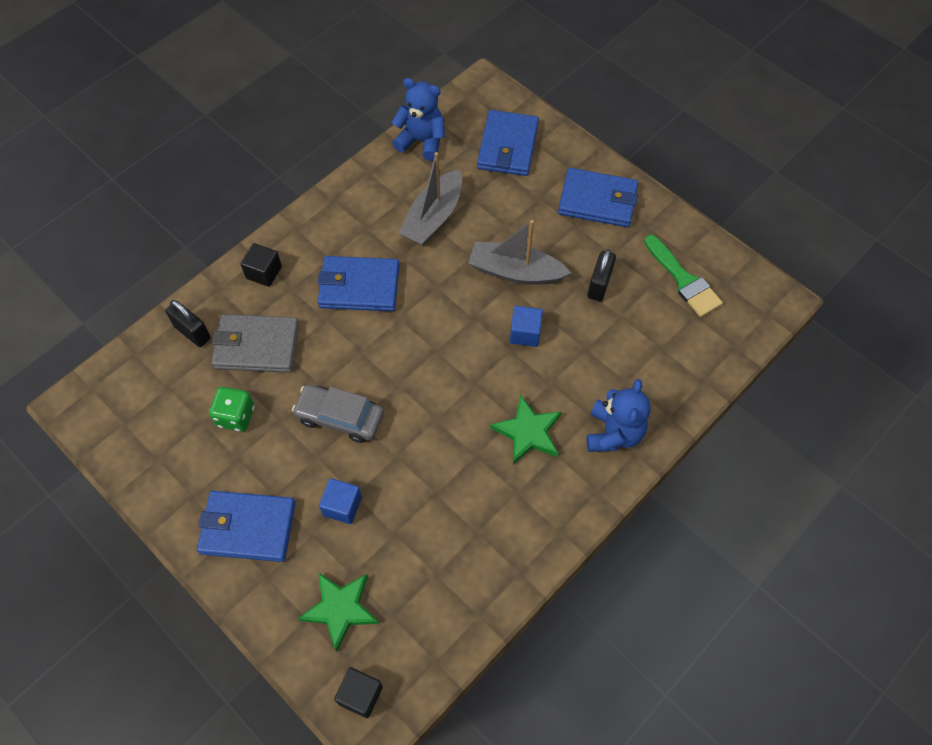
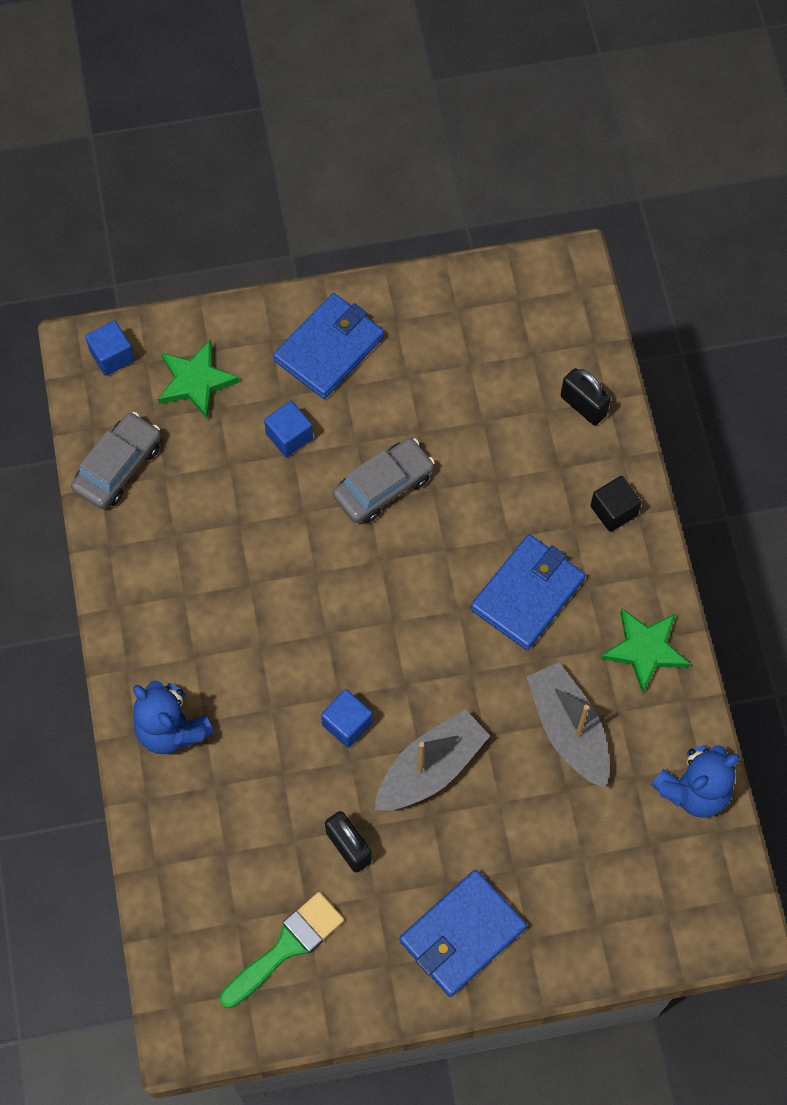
camera: 125 degrees right, 5 degrees up
(192, 332) = (583, 406): black padlock -> black padlock turned 60 degrees clockwise
(236, 416) = (454, 396): green dice -> none
(256, 346) = (523, 455): grey wallet -> none
(360, 695) = (112, 356): black cube -> blue cube
(453, 614) = (118, 466): none -> grey car
(507, 146) = (617, 887): blue wallet -> none
(528, 432) = (235, 648): green star -> green star (645, 649)
(683, 280) = (286, 947): green brush -> green brush turned 135 degrees clockwise

